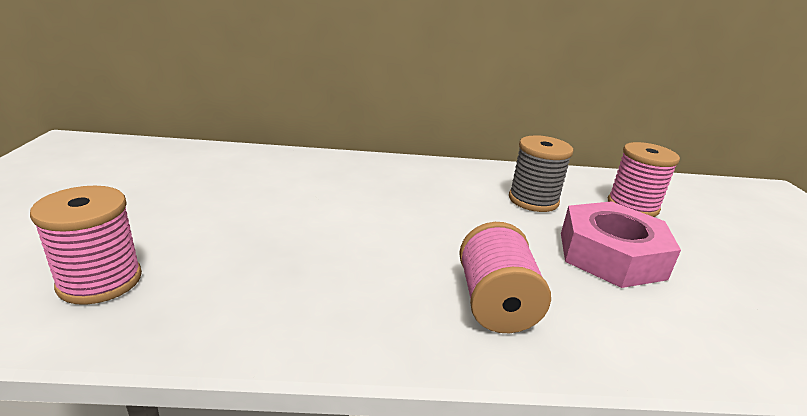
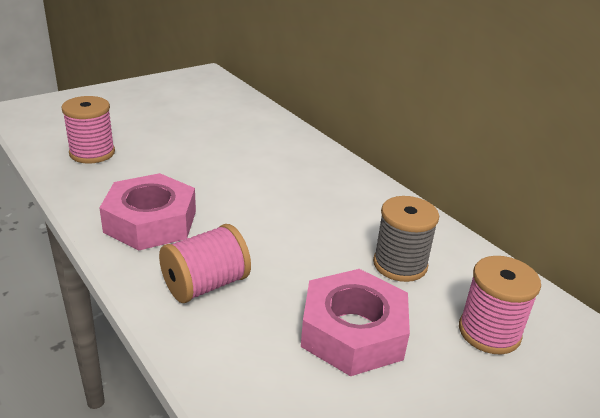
camera: 55 degrees right, 5 degrees up
(337, 295) = (150, 222): none -> pink nut

